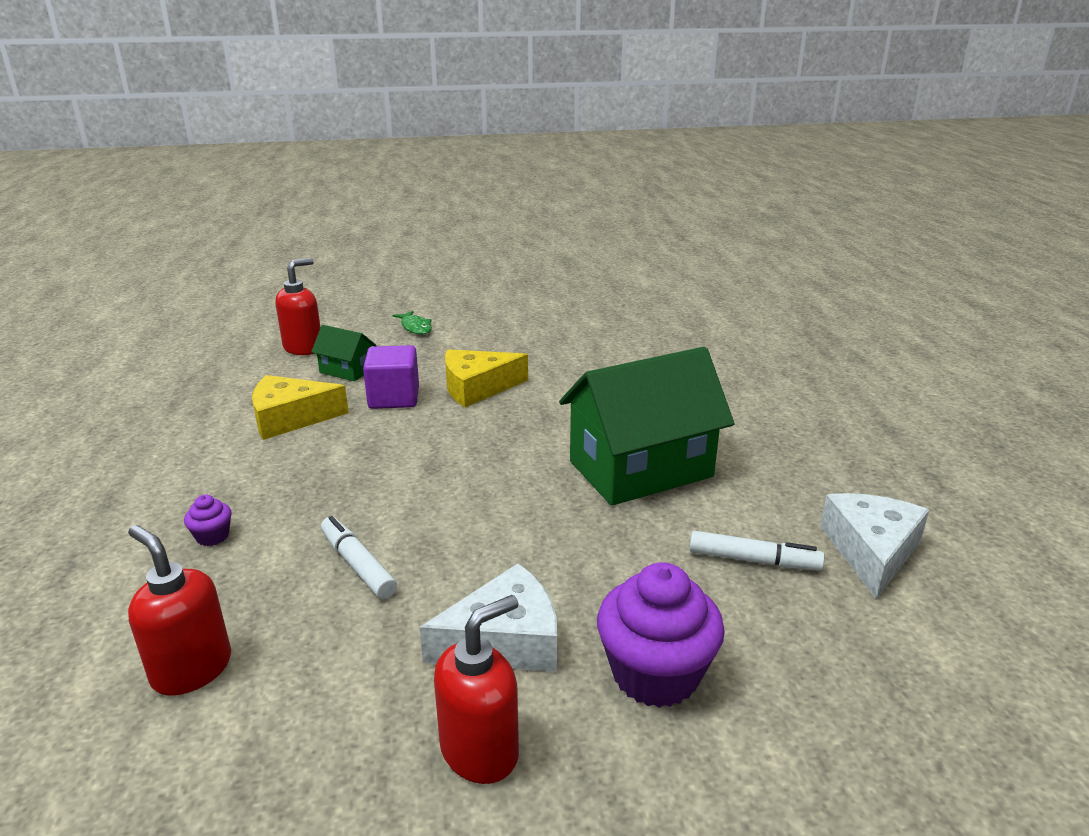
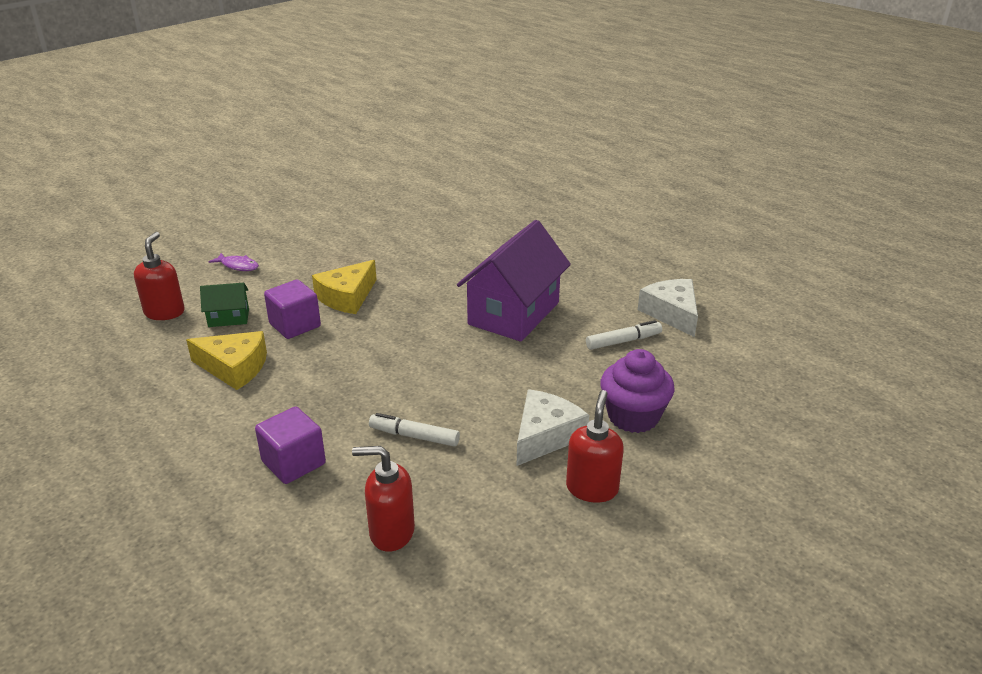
camera: 35 degrees left, 5 degrees up
(212, 536) = (293, 463): purple cupcake -> purple cube
(290, 418) = (234, 368): yellow cheese -> yellow cheese turned 120 degrees counterclockwise
(415, 327) = (238, 266): green fish -> purple fish
(640, 469) = (513, 313): green house -> purple house

